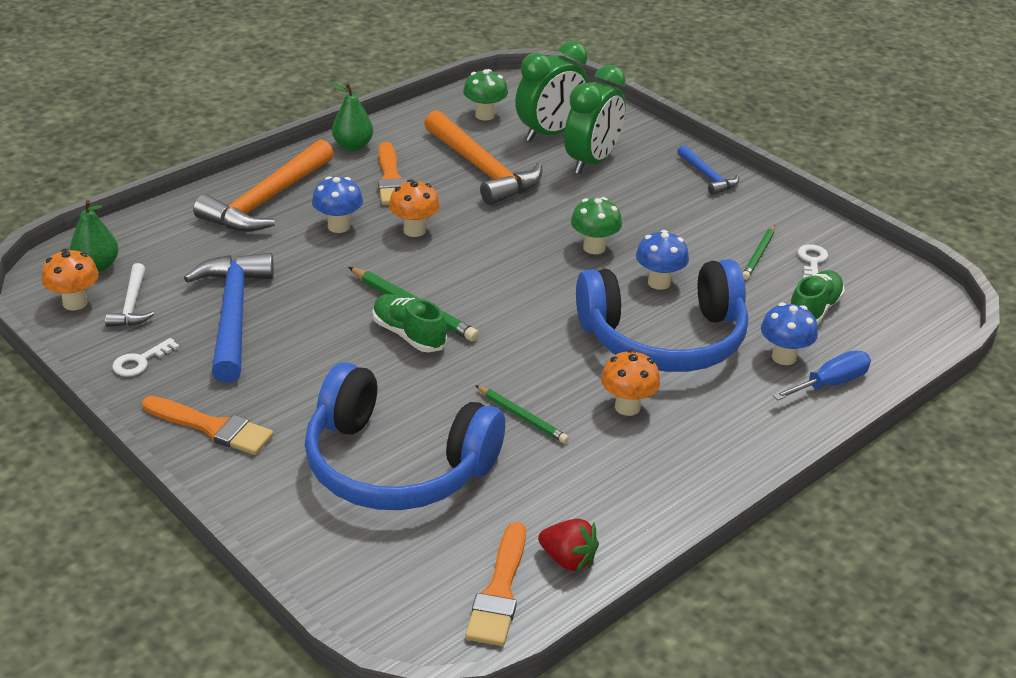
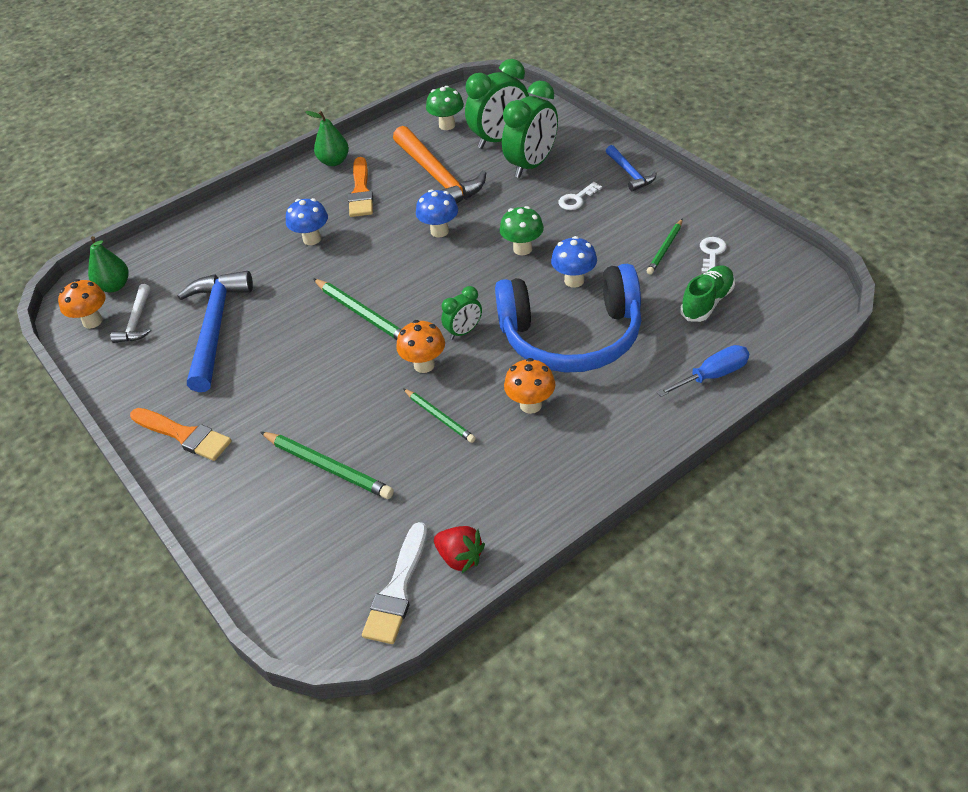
camera: 10 degrees right, 10 degrees up
(140, 361) = (135, 374): white key -> white key (576, 199)
(267, 200) = (257, 217): orange hammer -> none
(396, 465) = (328, 467): blue headphones -> green pencil
(408, 335) = (355, 340): green shoe -> none
(414, 230) = (373, 240): orange mushroom -> orange mushroom (424, 365)
(499, 591) = (397, 589): orange brush -> white brush
(537, 330) = (464, 331): none -> green clock
(784, 357) = (674, 350): blue mushroom -> blue mushroom (439, 231)

